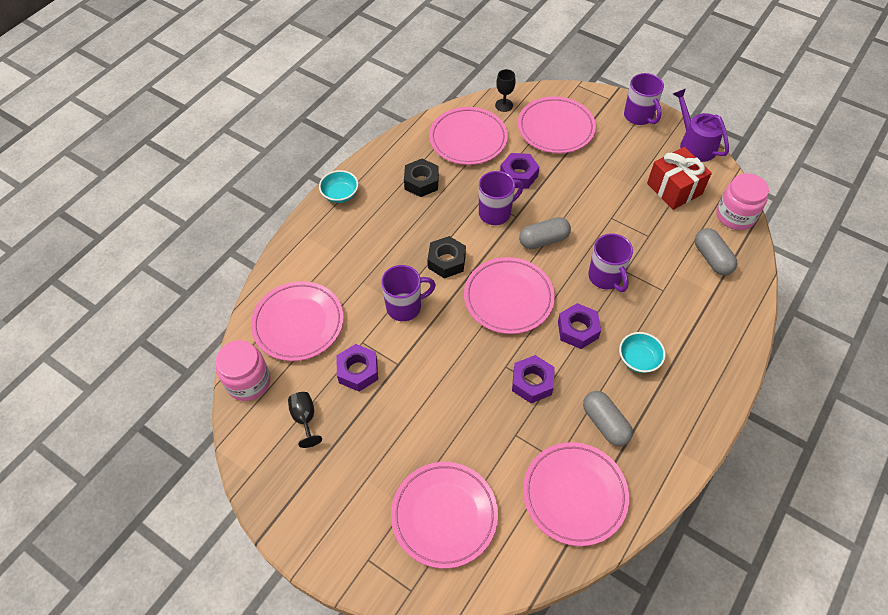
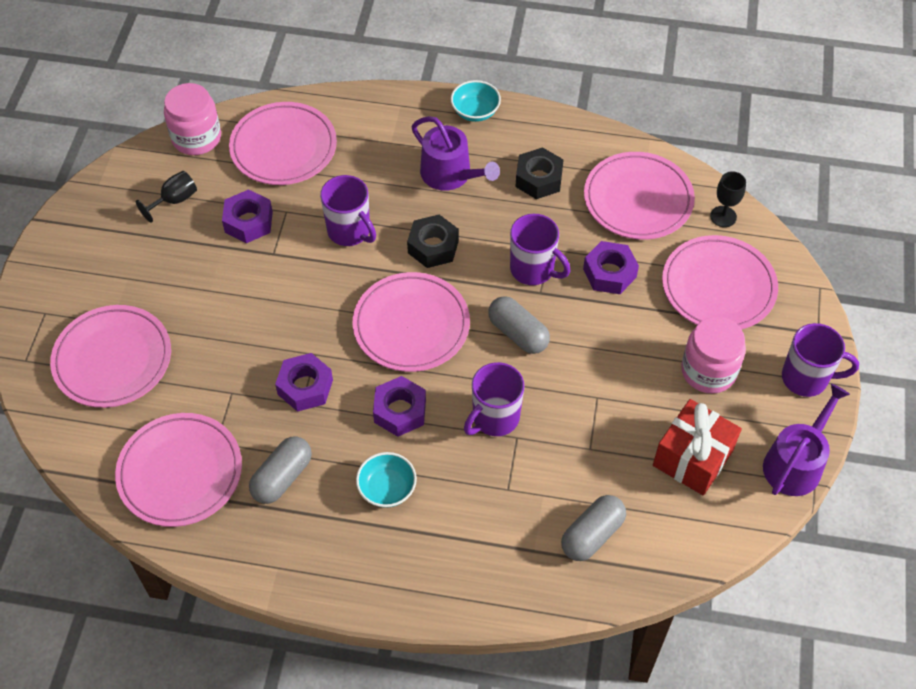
camera: 65 degrees right, 0 degrees up
(388, 229) = (450, 175): none -> purple watering can
(639, 116) = (806, 378): purple mug -> purple mug turned 120 degrees counterclockwise
(735, 216) = (686, 547): pink jar -> pink jar (708, 371)

